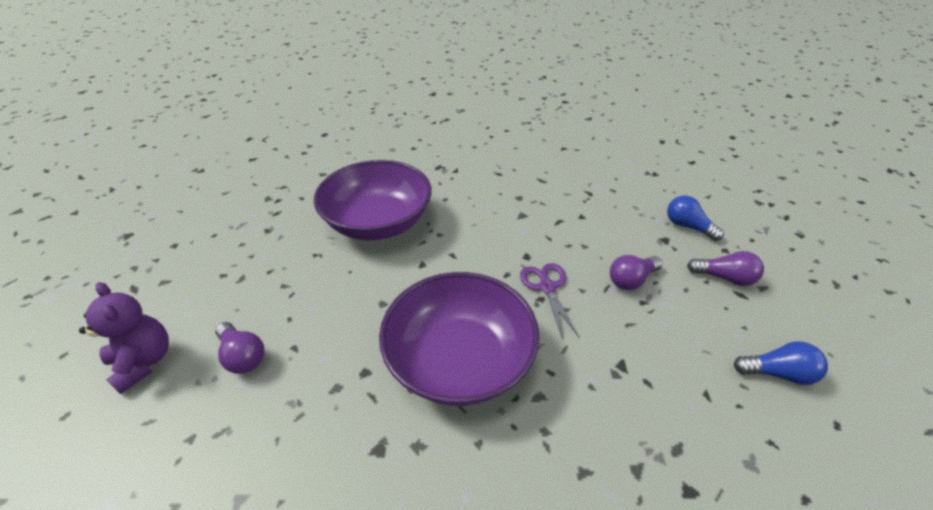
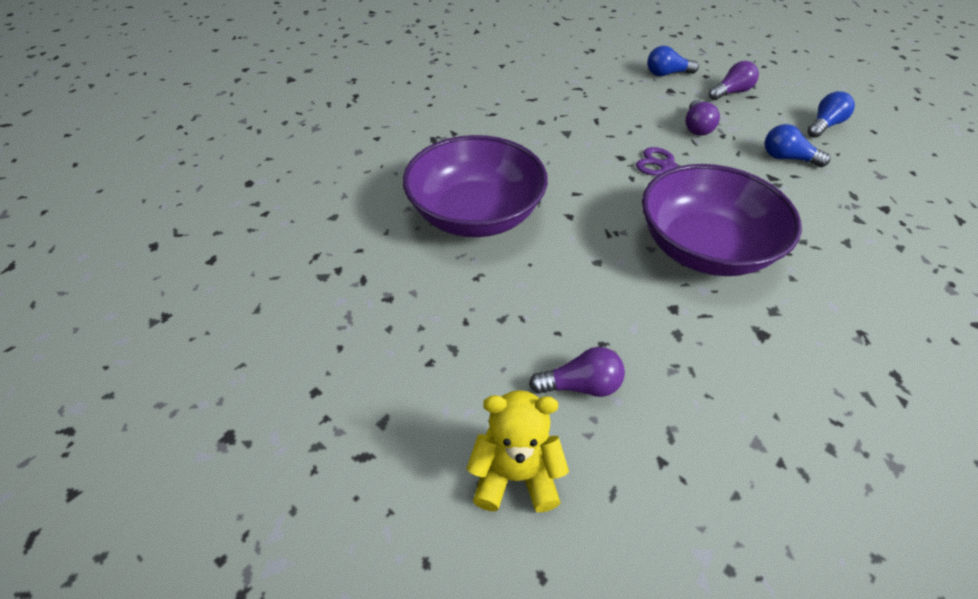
camera: 50 degrees left, 5 degrees up
(144, 362) = (515, 475): purple teddy bear -> yellow teddy bear
(670, 365) = (787, 158): none -> blue light bulb

